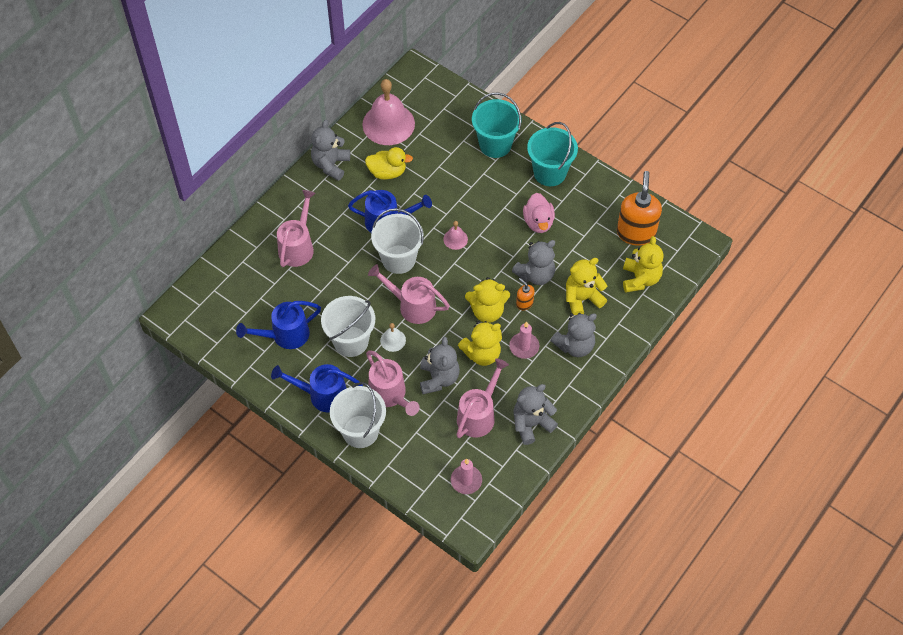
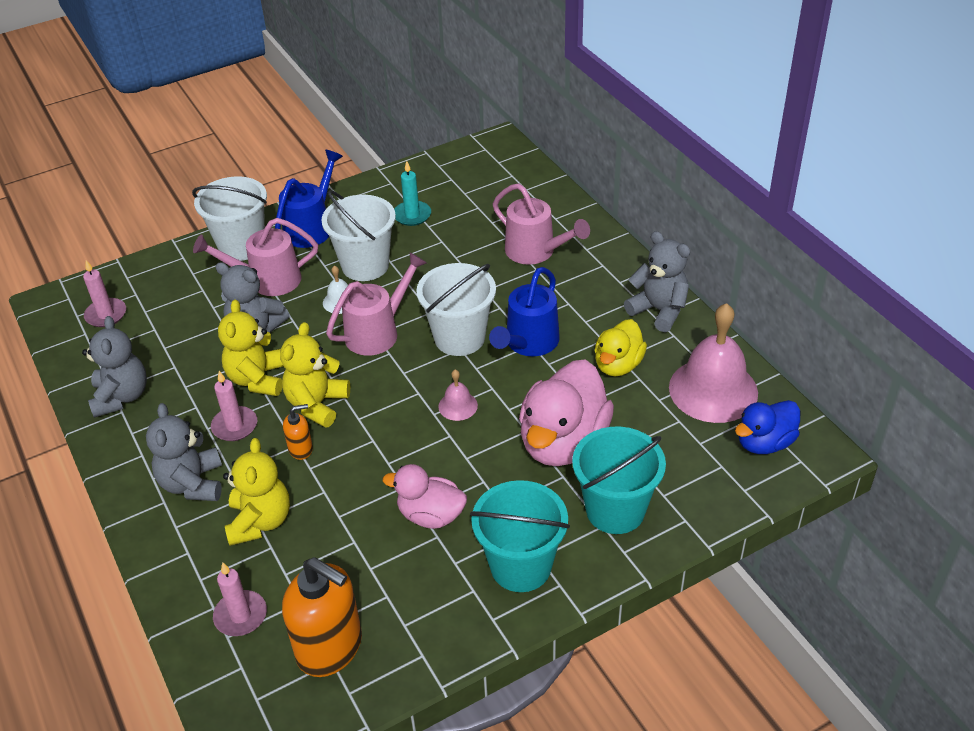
camera: 115 degrees right, 15 degrees down
(284, 335) = (412, 215): blue watering can -> turquoise candle
(419, 94) = (764, 443): none -> blue duck
(459, 180) = (563, 442): none -> pink duck
(479, 414) = (177, 351): pink watering can -> none
(535, 275) = (339, 479): grey teddy bear -> none
(640, 279) = (240, 615): yellow teddy bear -> pink candle

